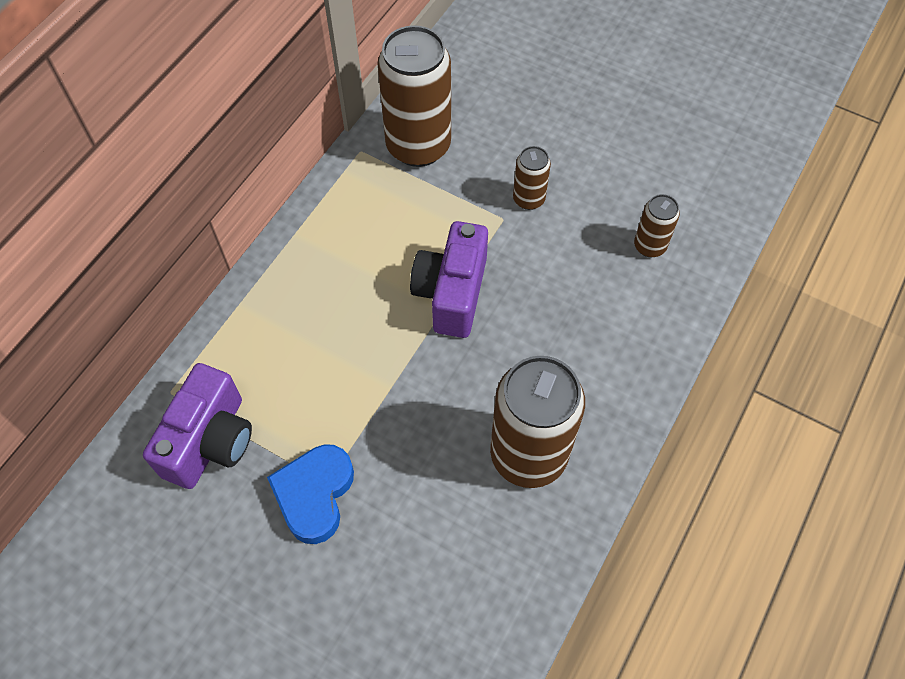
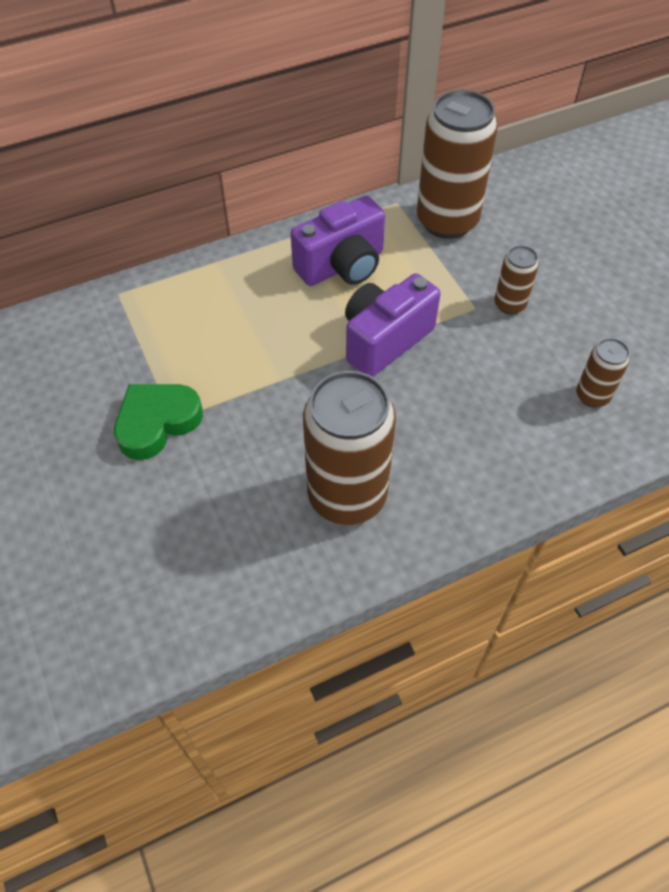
camera: 35 degrees right, 5 degrees down
(210, 441) = (117, 342): purple camera -> purple camera (342, 266)
(314, 495) = (157, 422): blue heart -> green heart

